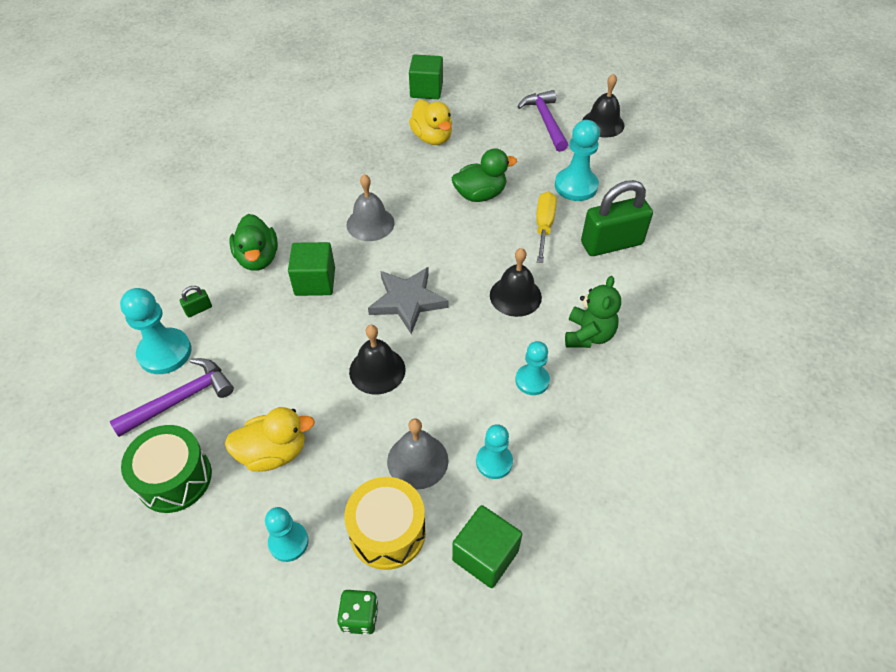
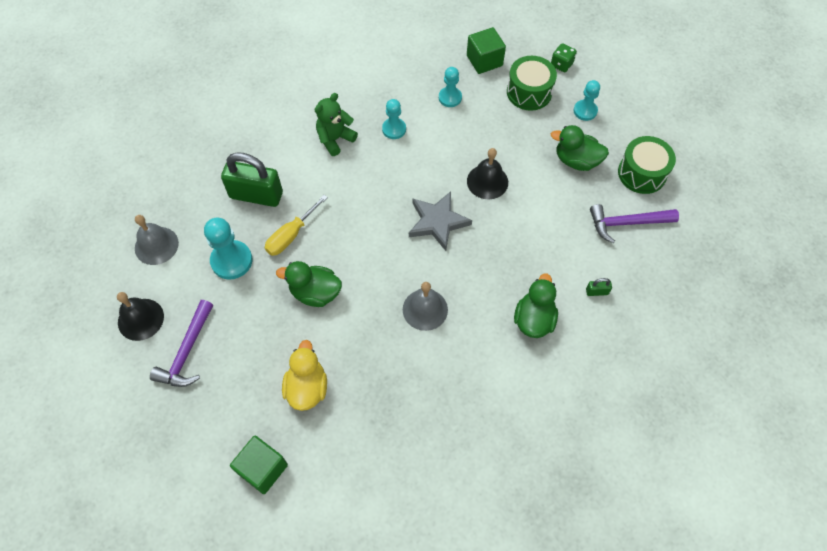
camera: 150 degrees left, 10 degrees up
(165, 352) = (631, 265): turquoise pawn -> none
(274, 452) = (576, 161): yellow duck -> green duck
(315, 281) = (497, 273): green cube -> none
(387, 531) = (529, 92): yellow drum -> green drum
(417, 460) = (493, 118): grey bell -> grey bell (156, 245)
(515, 296) = (359, 189): black bell -> none

